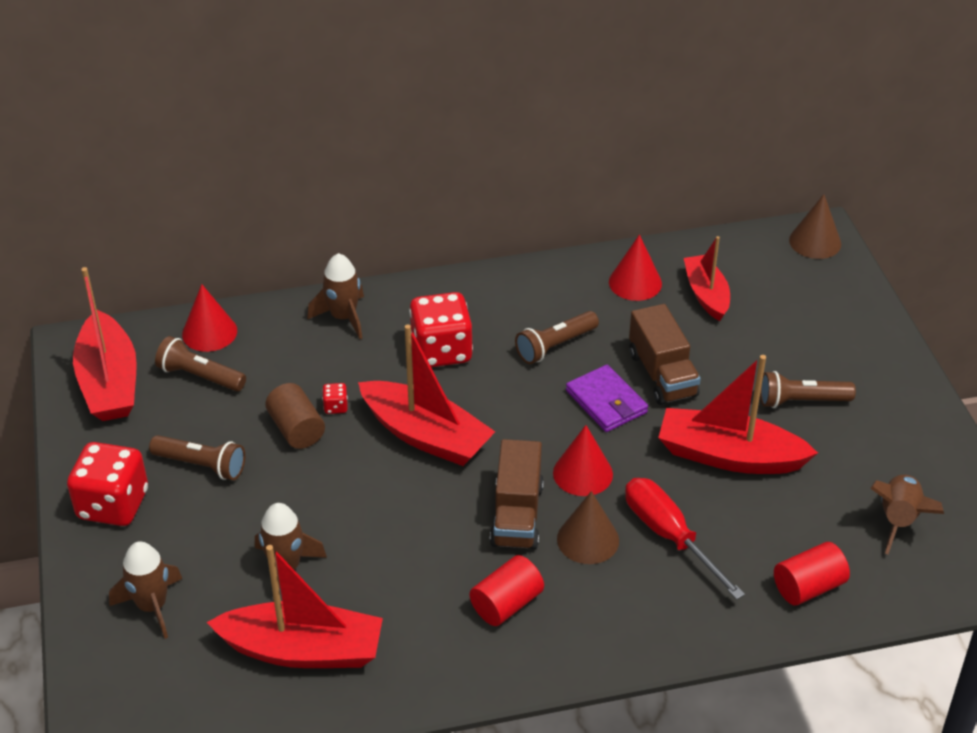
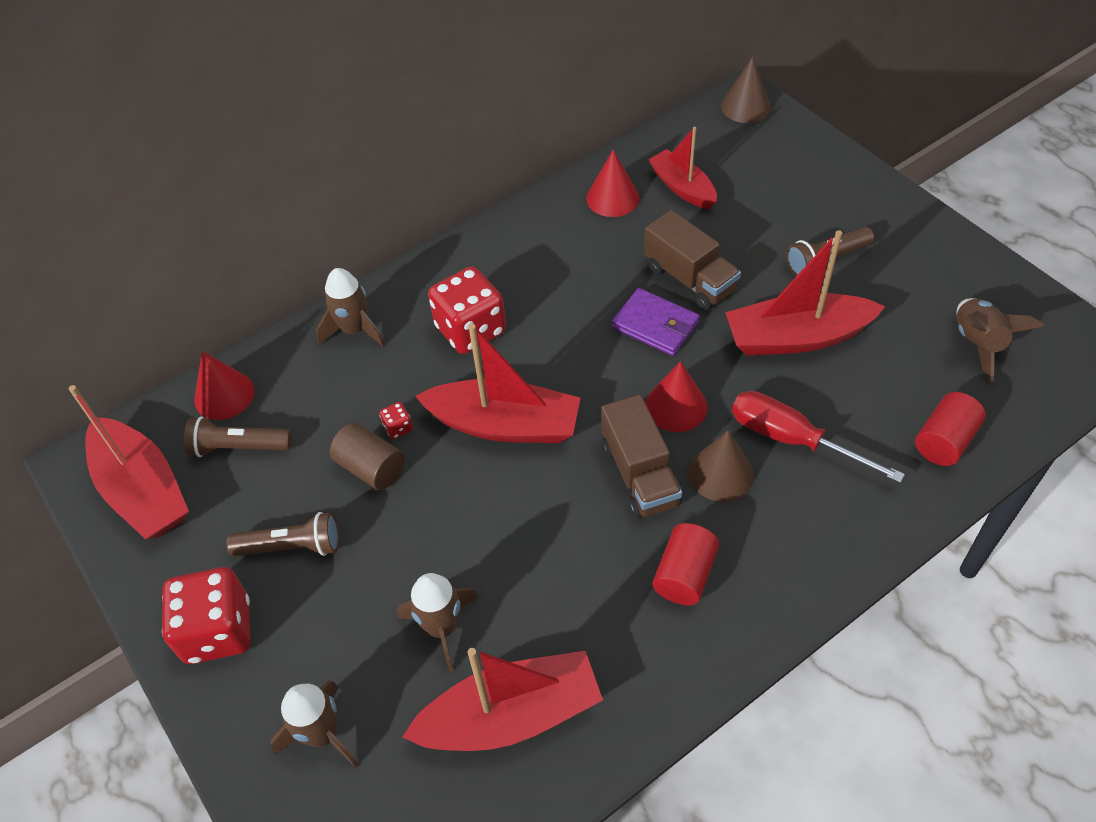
camera: 20 degrees left, 10 degrees up
(555, 346) = (575, 286): brown flashlight -> none

